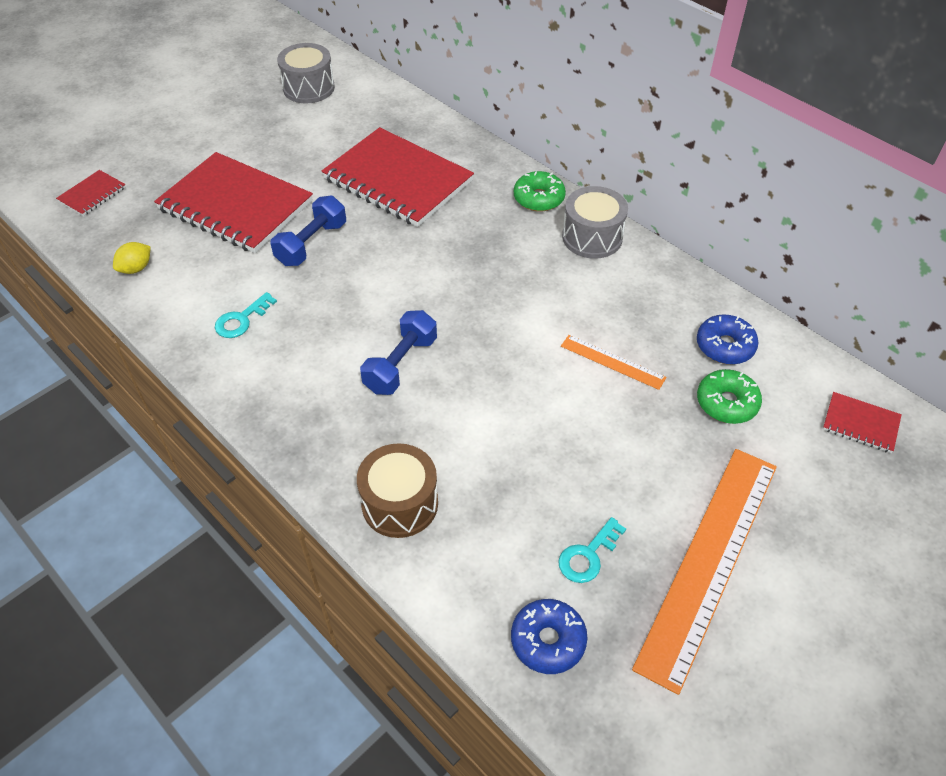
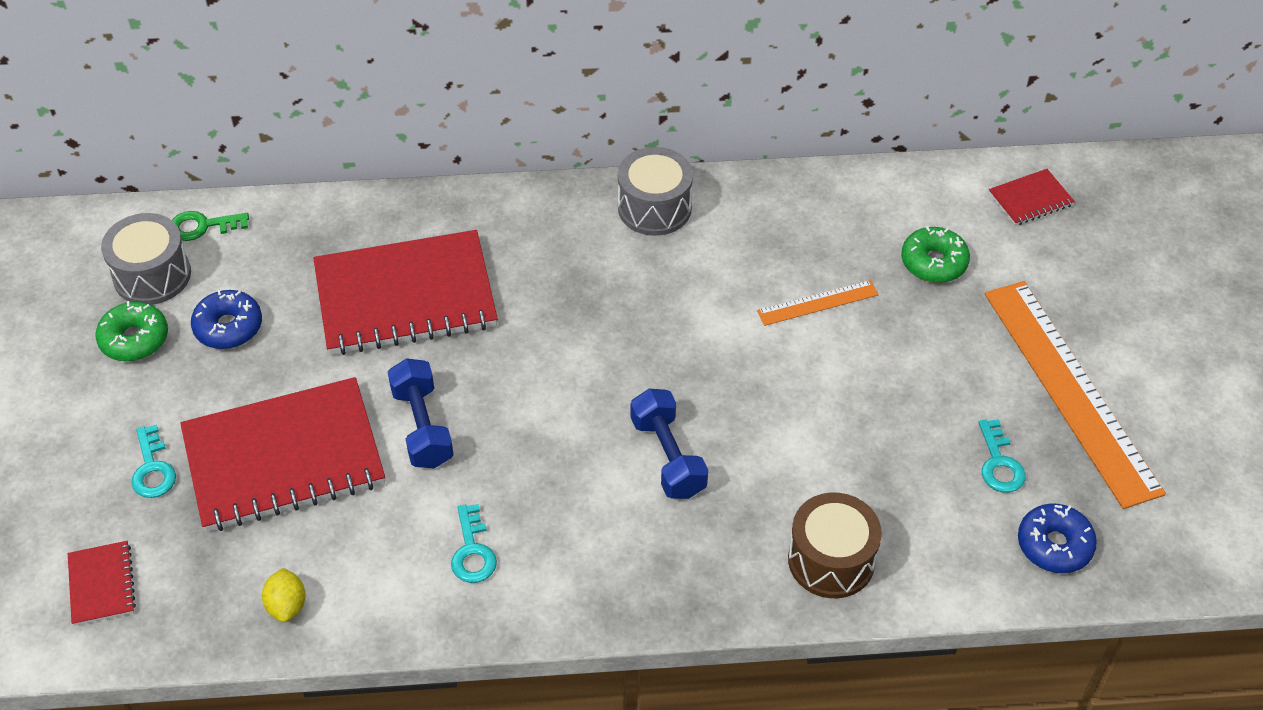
camera: 50 degrees left, 0 degrees up
(183, 165) = (153, 469): none -> turquoise key
(360, 83) = (202, 226): none -> green key
(538, 198) = (559, 208): green donut -> green donut (134, 339)
(725, 346) = (874, 217): blue donut -> blue donut (228, 327)

